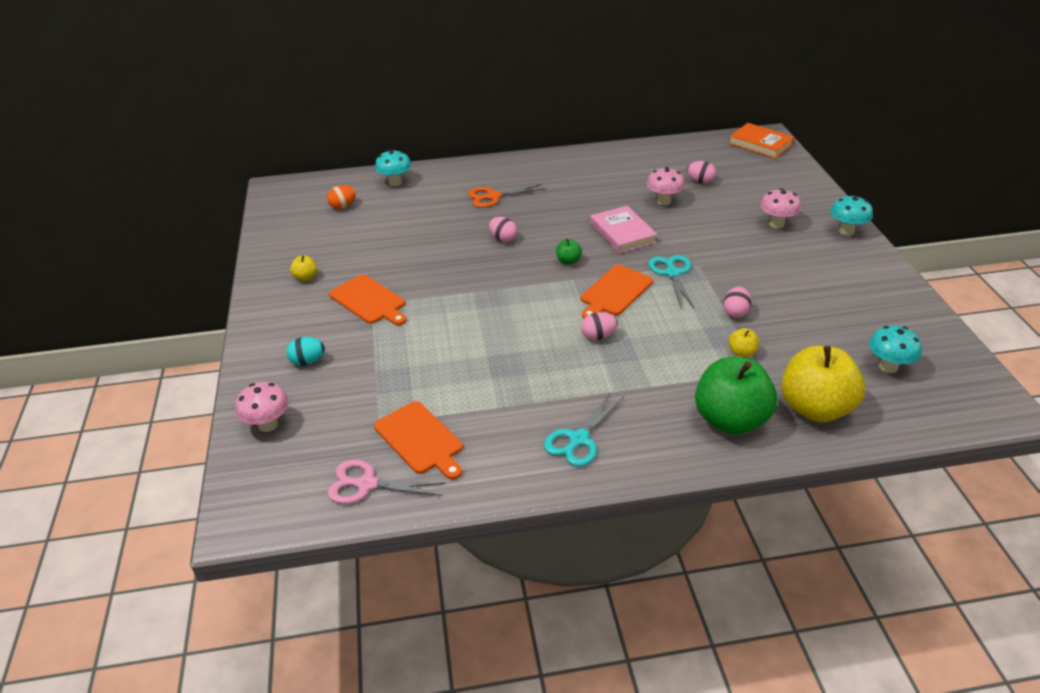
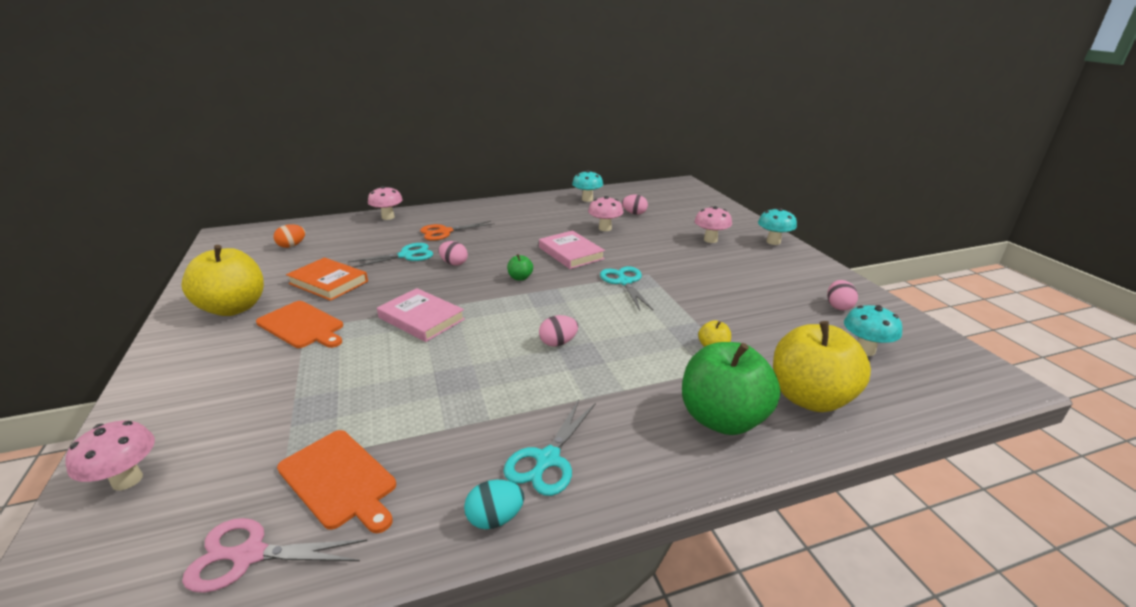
camera: 10 degrees left, 10 degrees down
(306, 277) = (234, 308): yellow apple -> yellow apple, size x2.40
(307, 361) = (210, 394): turquoise egg -> turquoise egg (495, 518)
(395, 182) = (349, 226): turquoise mushroom -> turquoise mushroom (587, 199)
(433, 173) = (388, 217): none -> pink mushroom
(455, 226) = (406, 255): none -> turquoise scissors
(474, 301) = (421, 318): none -> pink book
(615, 292) = (570, 301): orange cutting board -> none
(735, 312) = (695, 311): pink egg -> pink egg (838, 306)
(760, 144) = (678, 188): orange book -> orange book (328, 282)

